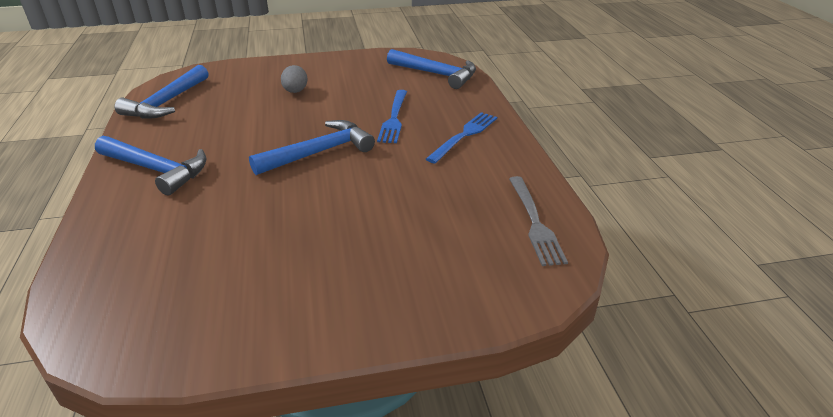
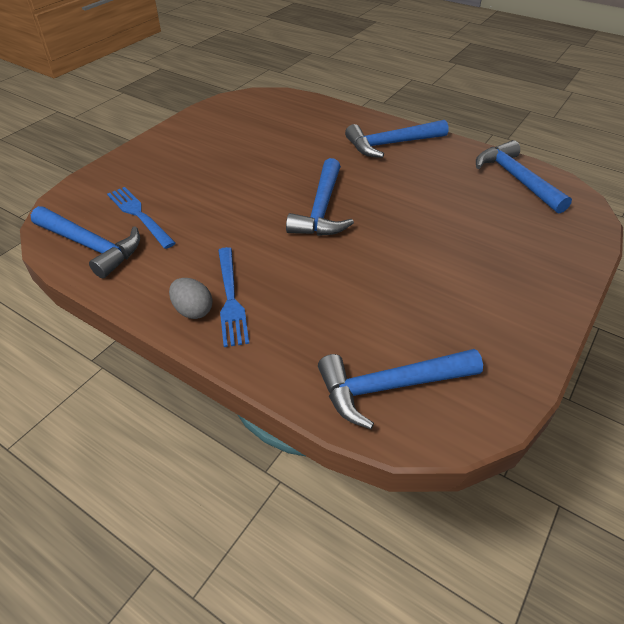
camera: 135 degrees right, 10 degrees up
(295, 91) = (463, 251): grey egg -> grey egg (193, 310)
(394, 118) = (322, 278): blue fork -> blue fork (138, 215)
(535, 223) = (91, 246): grey fork -> blue hammer

